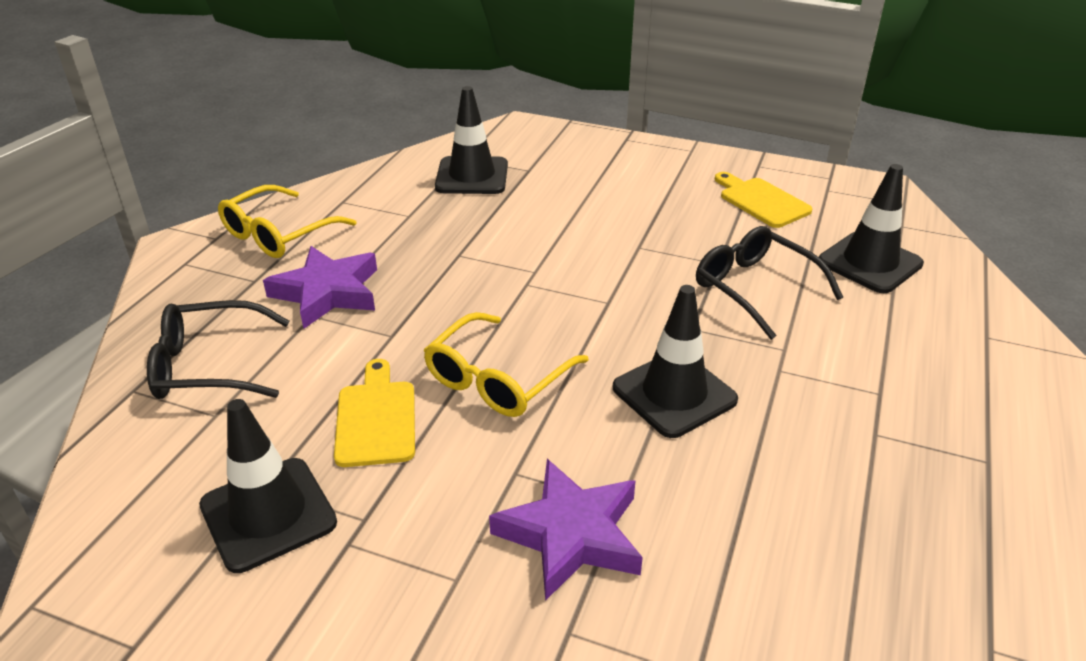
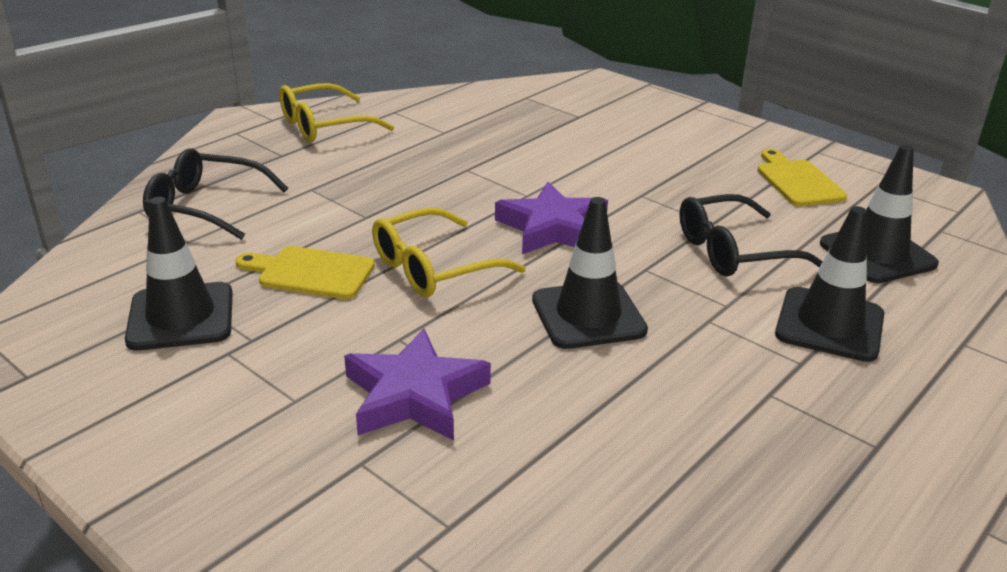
camera: 20 degrees right, 5 degrees down
(327, 292) = (334, 175): purple star -> purple star (552, 228)
(376, 418) = (311, 272): yellow cutting board -> yellow cutting board turned 90 degrees counterclockwise
(472, 176) = (522, 112): black traffic cone -> black traffic cone (829, 325)
(755, 289) = (735, 251): black glasses -> black glasses turned 90 degrees counterclockwise

